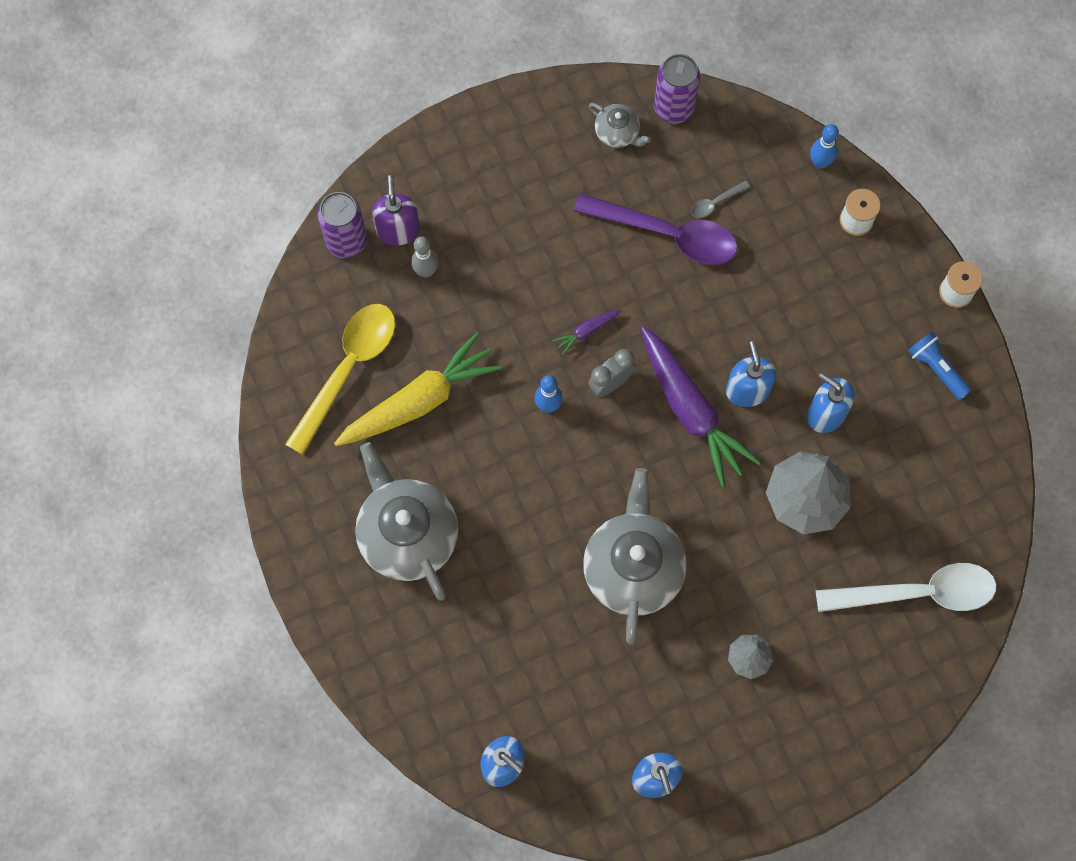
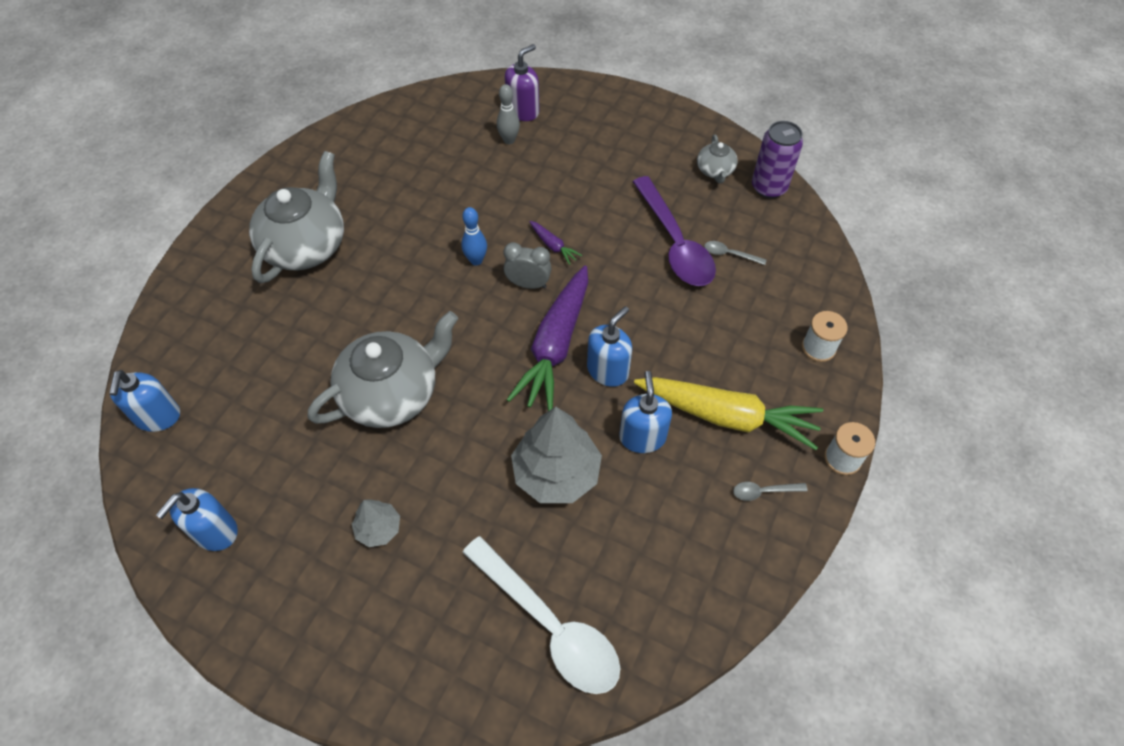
camera: 50 degrees right, 15 degrees down
(346, 241) = (489, 94): purple can -> none
(348, 369) = (402, 146): yellow spoon -> none
(419, 400) = (413, 192): yellow carrot -> yellow carrot (727, 416)
(586, 332) = (553, 246): purple carrot -> purple carrot turned 150 degrees counterclockwise
(820, 163) = (833, 294): blue bowling pin -> none
(936, 369) = (763, 491): blue flashlight -> grey spoon

